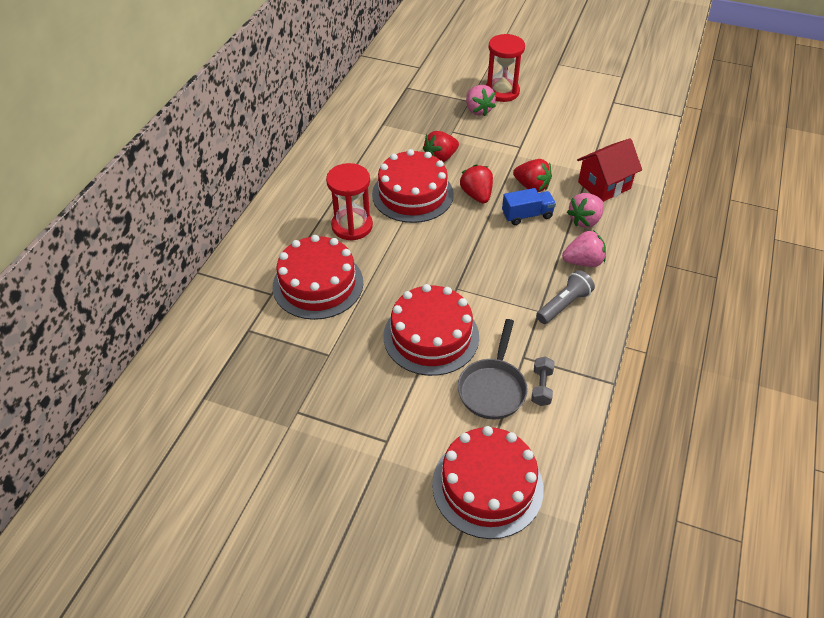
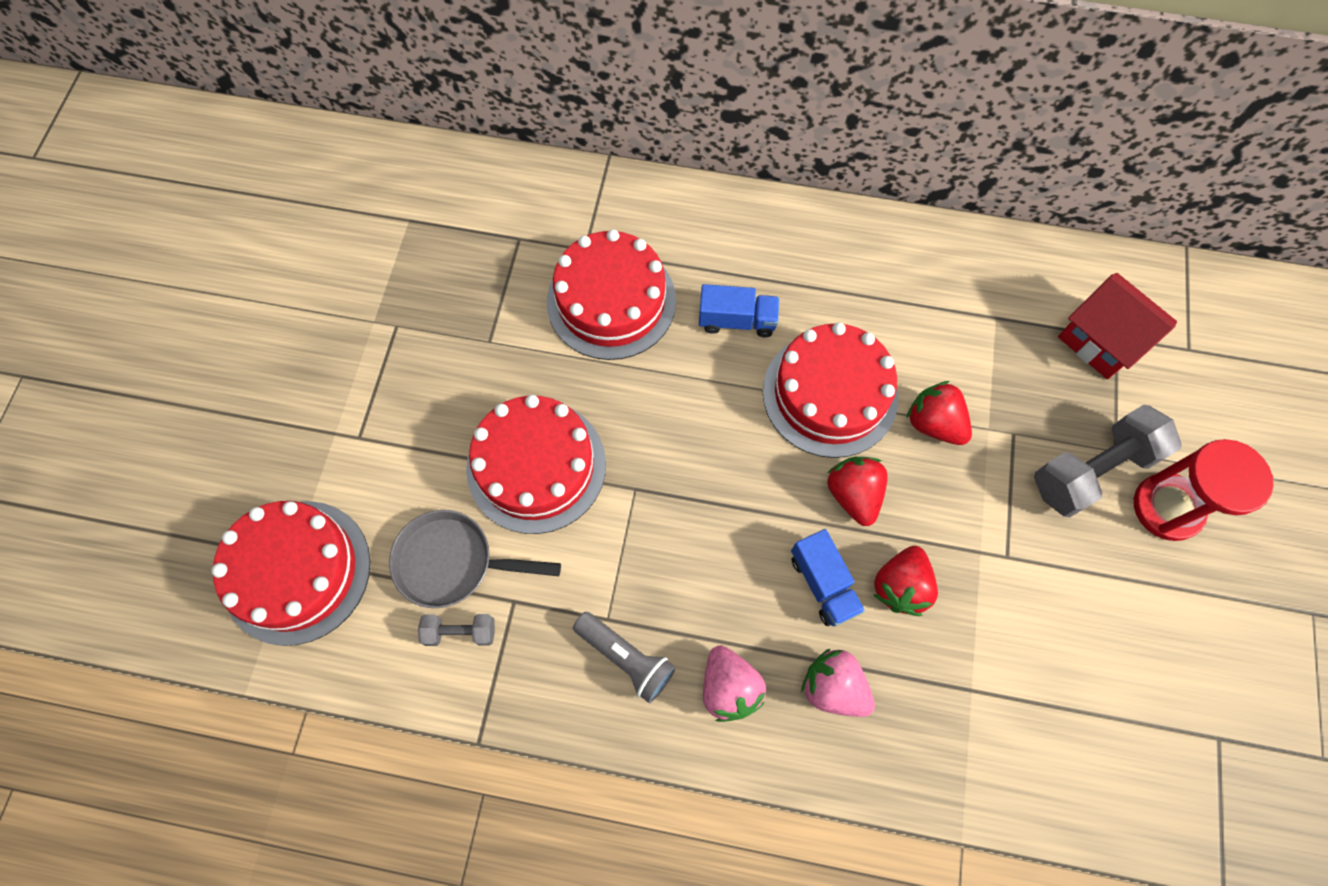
camera: 80 degrees right, 20 degrees up
(352, 226) = (737, 320): red hourglass -> blue truck
(477, 195) = (853, 494): red strawberry -> red strawberry turned 75 degrees counterclockwise
(478, 110) = (1092, 470): pink strawberry -> grey dumbbell
(604, 185) = (939, 722): red house -> red house (1100, 340)

